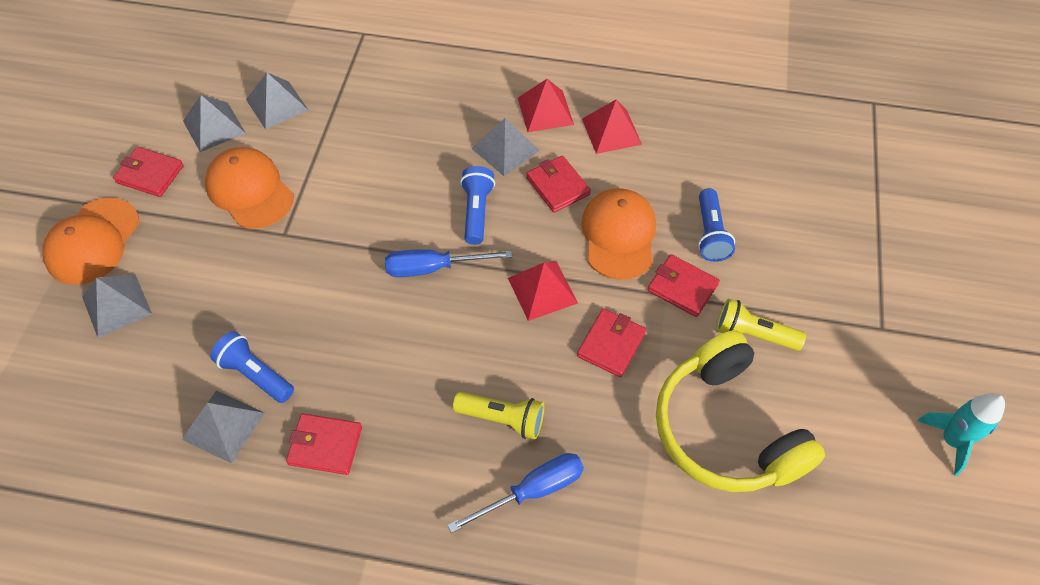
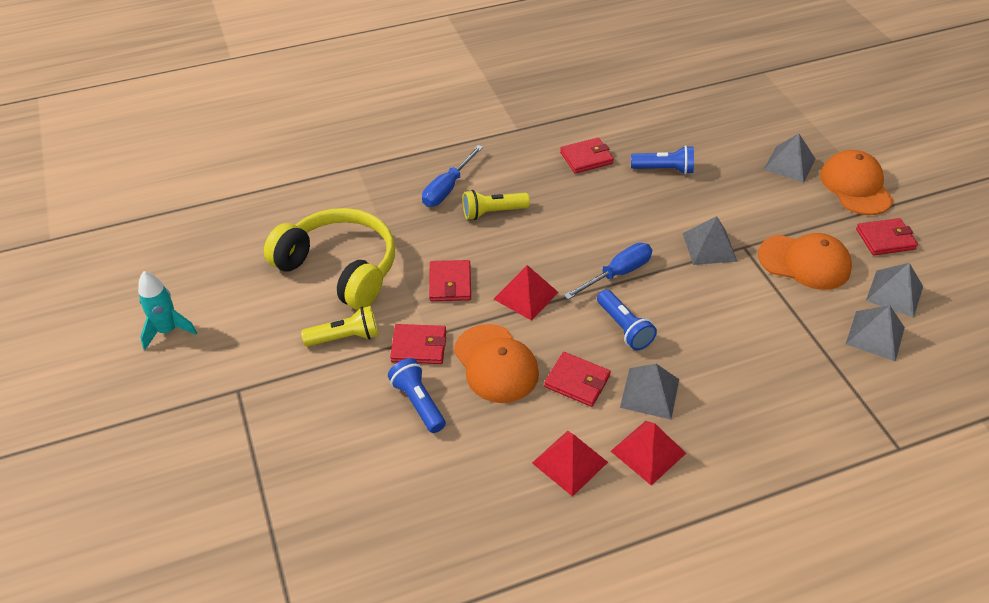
camera: 150 degrees right, 10 degrees down
(223, 426) = (652, 142): grey pyramid -> grey pyramid (709, 247)

